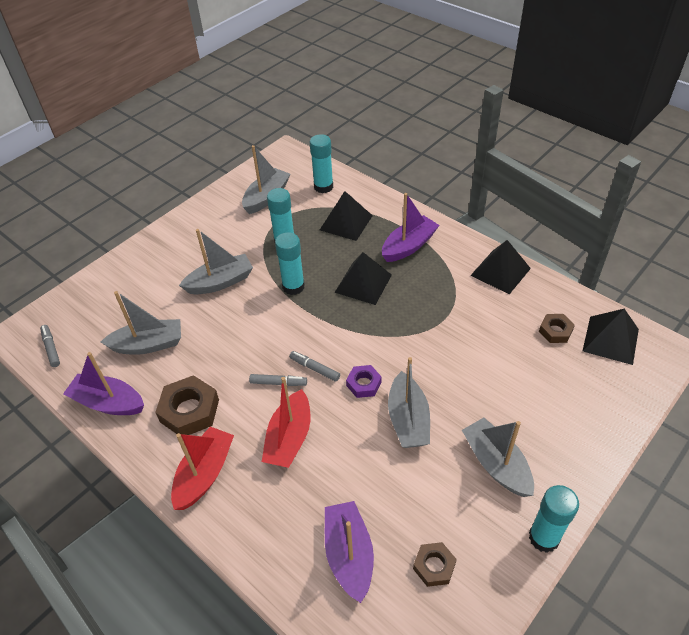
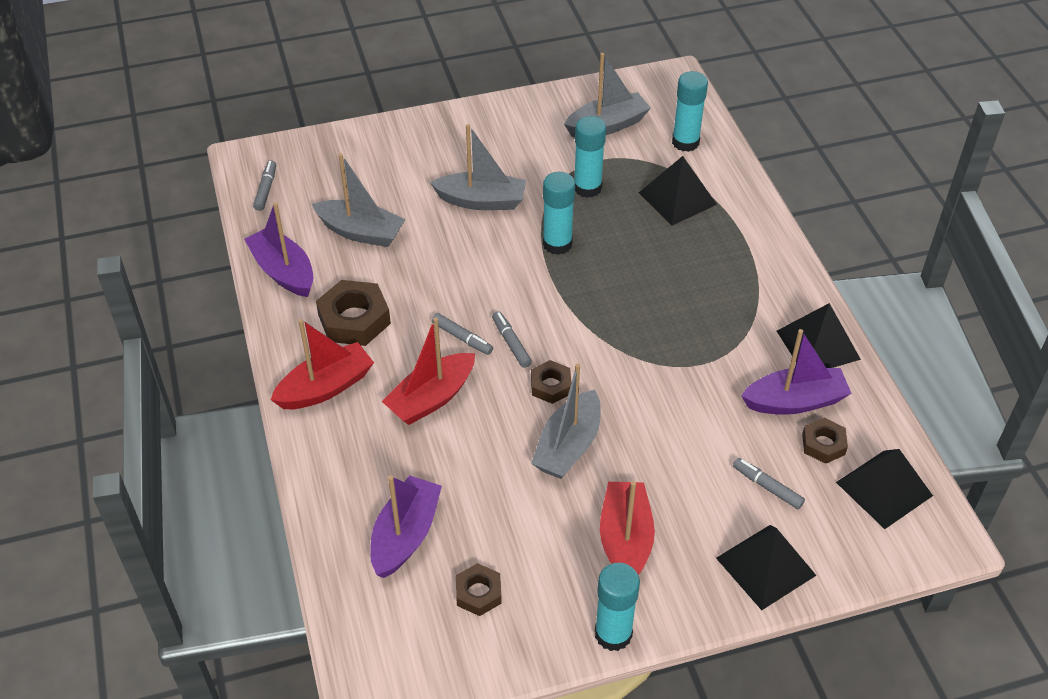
camera: 30 degrees right, 0 degrees up
(363, 283) = (639, 278): black pyramid -> black pyramid (766, 566)
(364, 384) = (551, 385): purple nut -> brown nut
(409, 246) = (730, 261): purple boat -> purple boat (795, 401)
(496, 464) = (625, 540): grey boat -> red boat
(548, 376) = (767, 487): none -> grey marker

